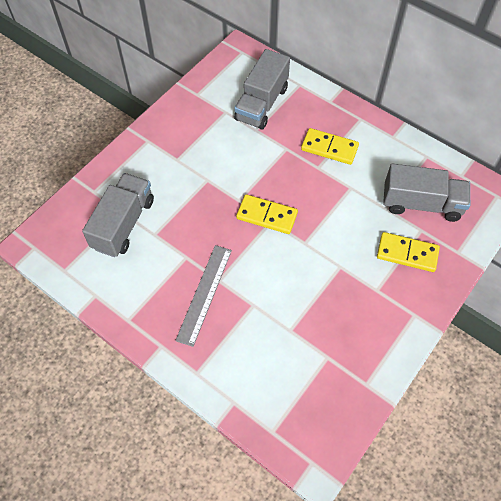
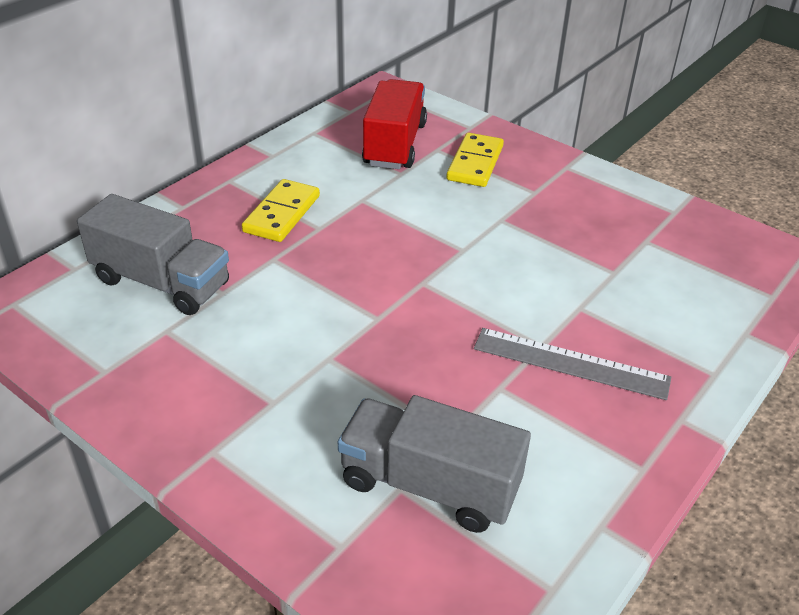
camera: 90 degrees left, 20 degrees down
(267, 215) = (412, 286): yellow domino -> none
(421, 204) = (395, 145): grey truck -> red truck

